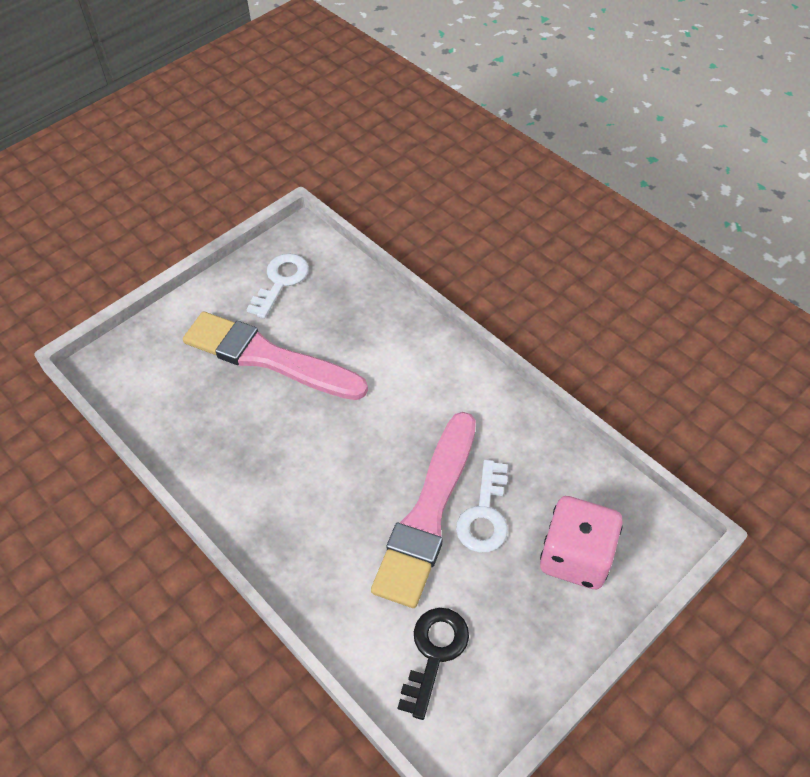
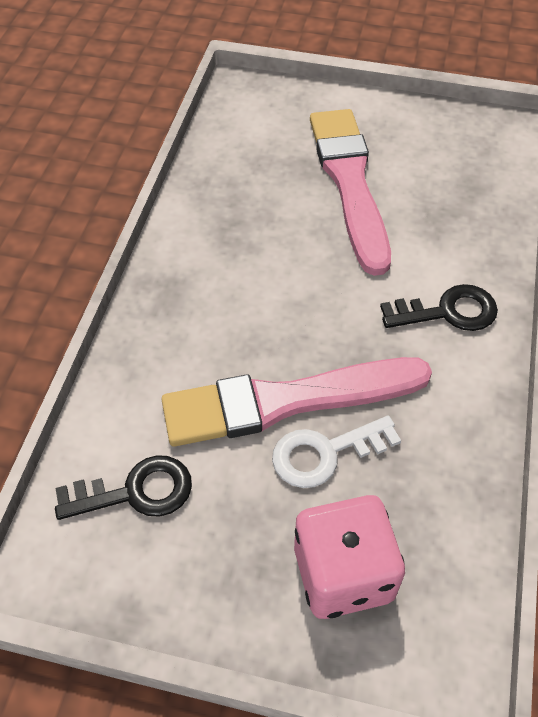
camera: 55 degrees right, 0 degrees up
(280, 281) = (440, 143): white key -> none
(427, 374) = (448, 311): none -> black key

